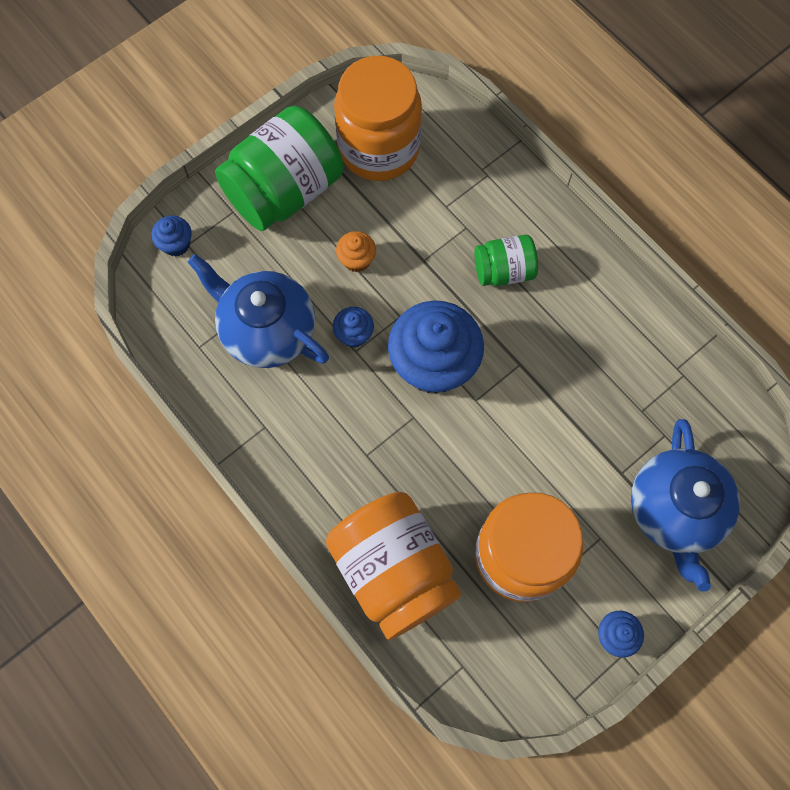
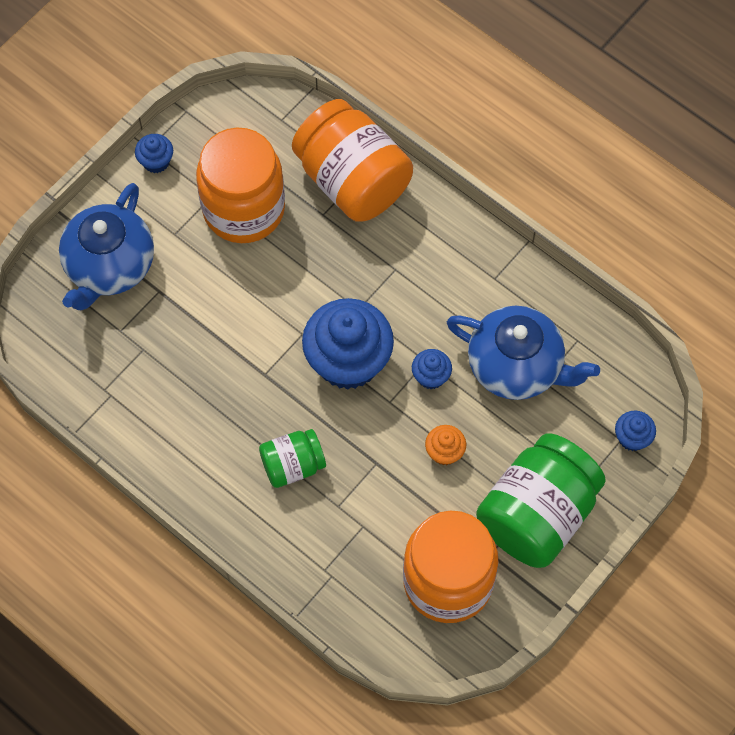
camera: 170 degrees right, 5 degrees down
(674, 511) = (109, 266): blue teapot -> blue teapot turned 150 degrees counterclockwise

